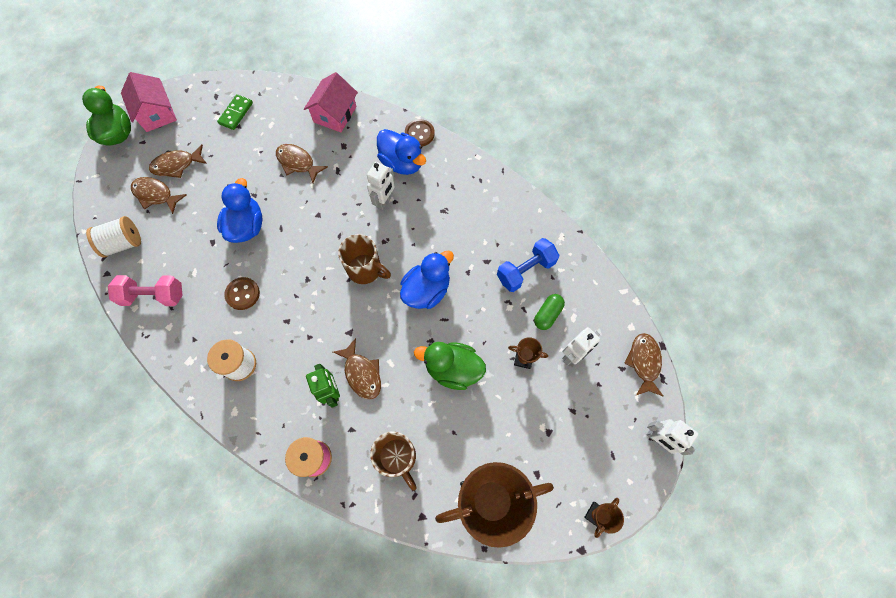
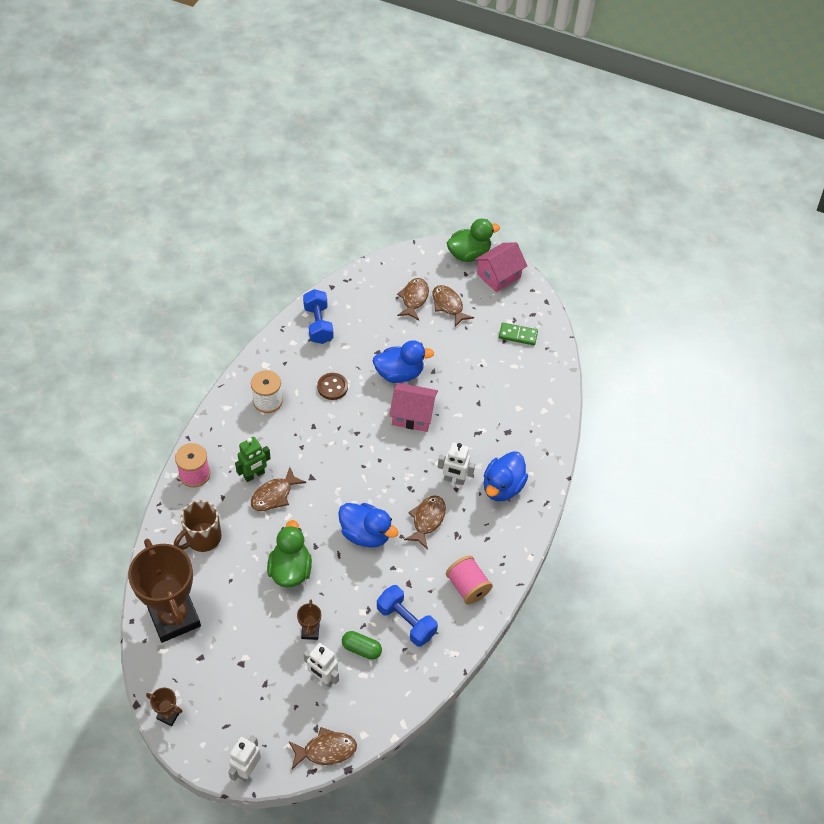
camera: 75 degrees right, 15 degrees down
(123, 243) = (362, 290): white spool -> none
(154, 296) = (318, 324): pink dumbbell -> blue dumbbell
(298, 163) = (477, 398): brown fish -> brown fish (427, 520)
(335, 114) = (542, 416): pink house -> pink house (412, 415)
(365, 269) = (376, 478): brown mug -> none
(419, 134) = (542, 497): brown button -> none
(498, 212) = (467, 587): none -> pink spool

